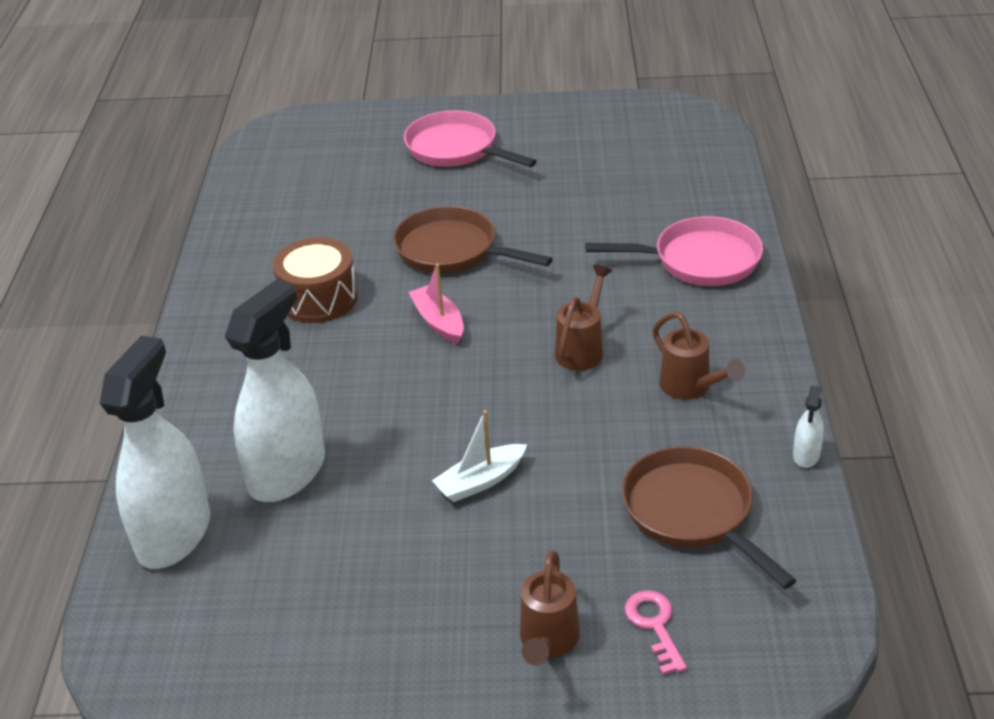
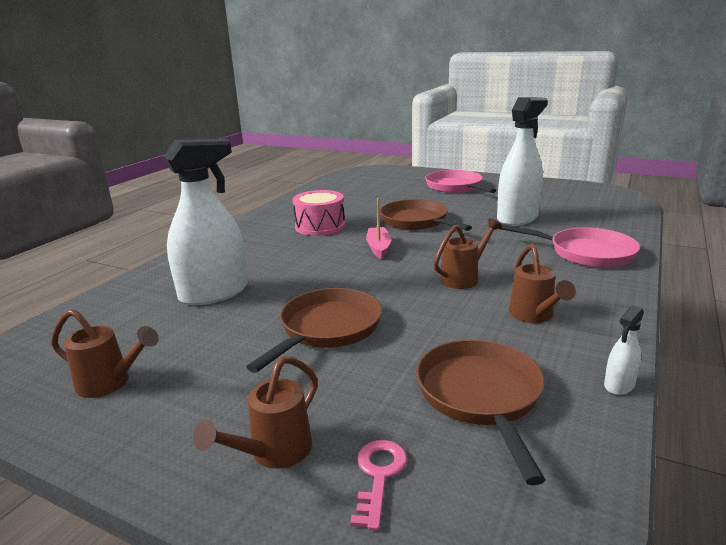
camera: 25 degrees right, 15 degrees down
(174, 534) = (117, 305): white spray bottle -> white spray bottle (517, 218)
(301, 638) = (110, 383): none -> brown watering can
(318, 298) = (320, 226): brown drum -> pink drum
(480, 481) = (327, 329): white boat -> brown pan

